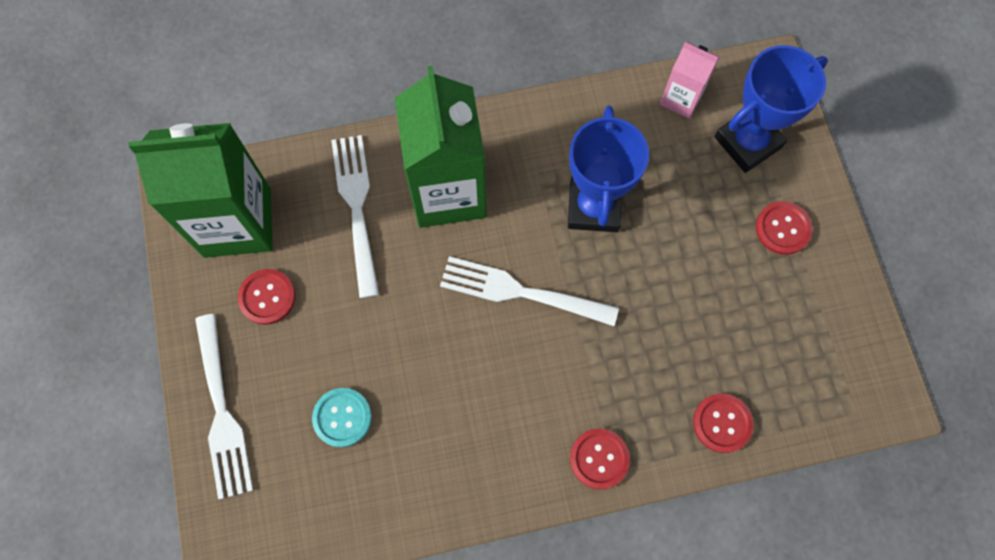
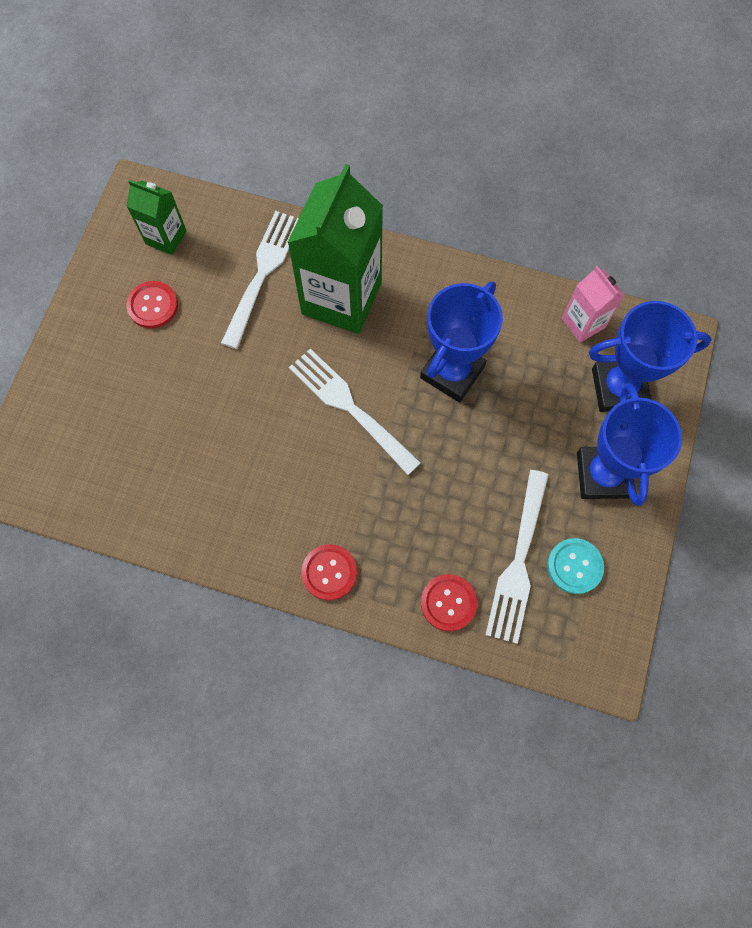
camera: 30 degrees right, 0 degrees up
(221, 411) = (67, 372): white fork -> white fork (518, 560)
(237, 222) = (166, 237): green carton -> green carton, size x0.50
(342, 417) = (151, 427): turquoise button -> turquoise button (574, 566)
(782, 228) = (603, 475): red button -> blue trophy

